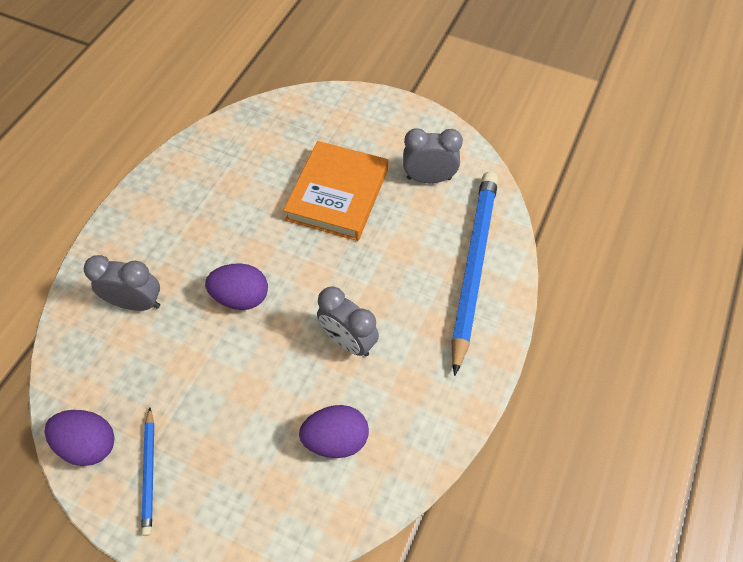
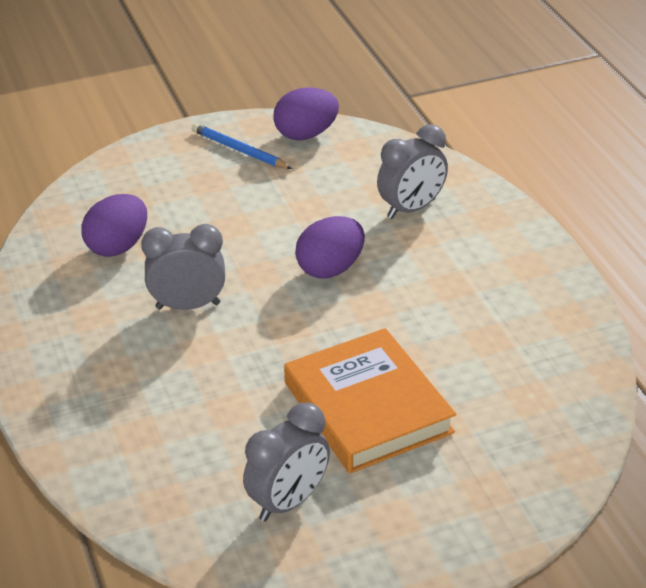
camera: 135 degrees right, 20 degrees down
(473, 266) = (130, 447): blue pencil -> none

